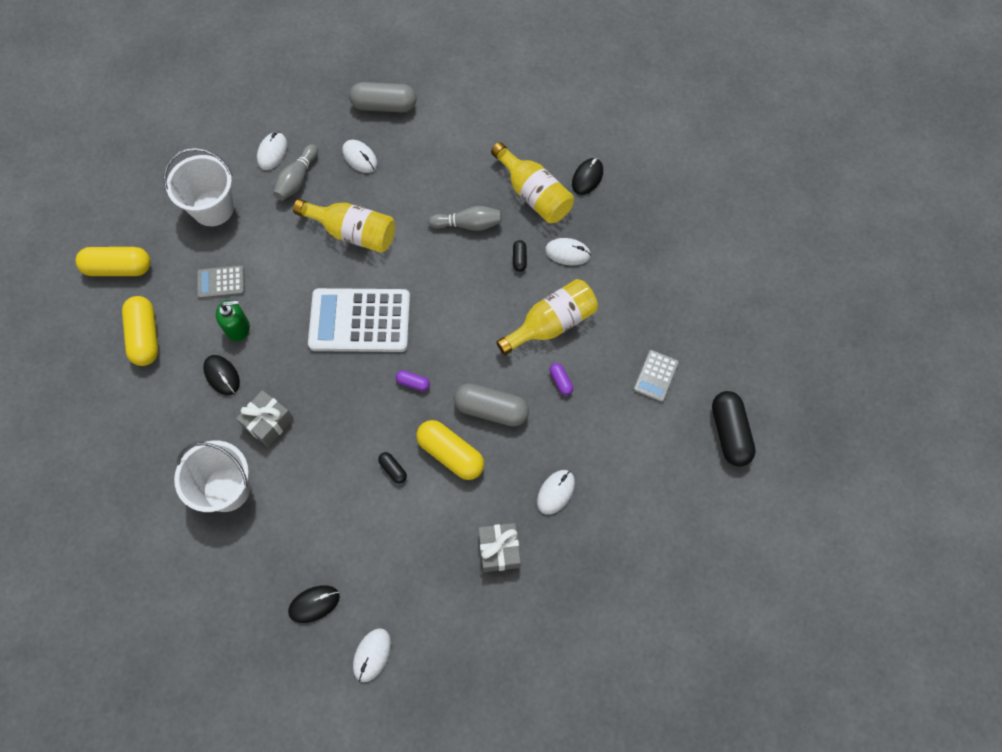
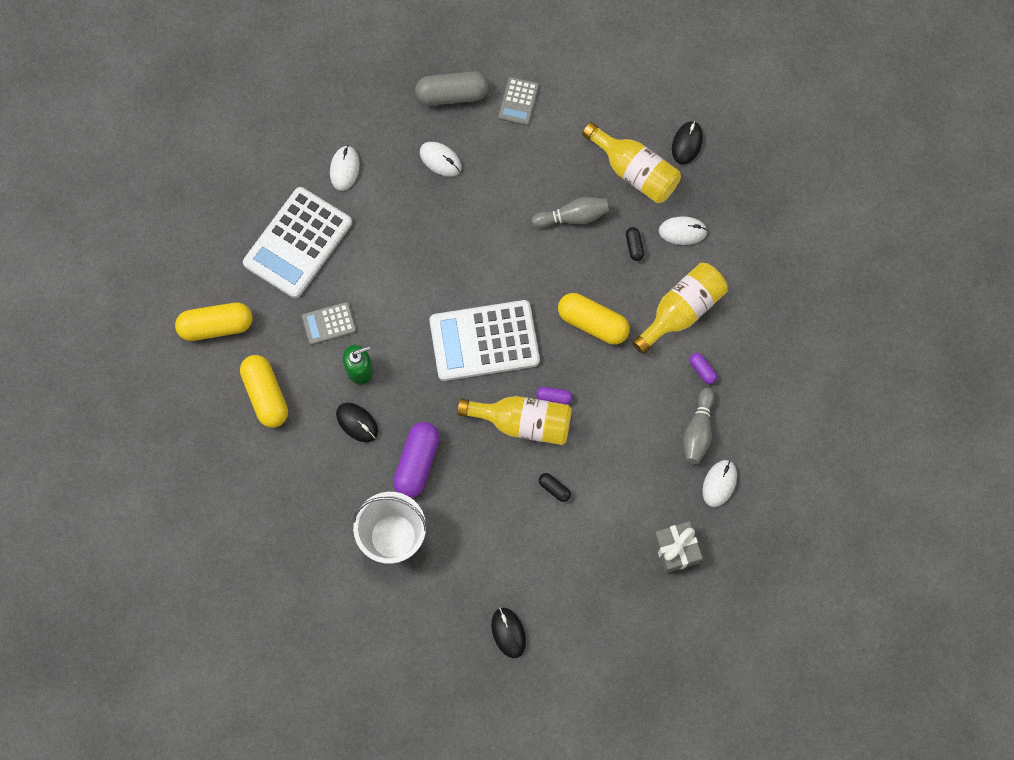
camera: 10 degrees left, 5 degrees up
(213, 208) = (298, 243): white bucket -> white calculator
(268, 422) = (417, 463): grey gift -> purple capsule
(297, 179) = (379, 196): grey bowling pin -> grey bowling pin (698, 431)
(314, 604) = (508, 633): black mouse -> black mouse turned 75 degrees counterclockwise
(353, 232) = (453, 246): yellow bottle -> yellow bottle (522, 422)
(372, 655) = (575, 670): white mouse -> none
(450, 454) = (608, 463): yellow capsule -> yellow capsule (592, 323)
(491, 409) = (638, 411): grey capsule -> none
(655, 376) = (796, 348): grey calculator -> grey calculator (518, 102)
(729, 433) = (879, 394): black capsule -> none

